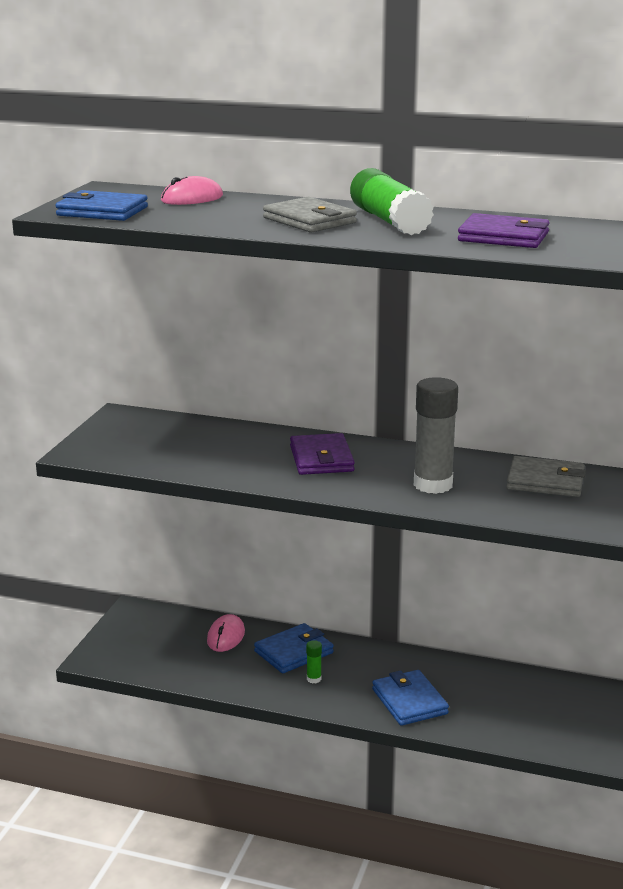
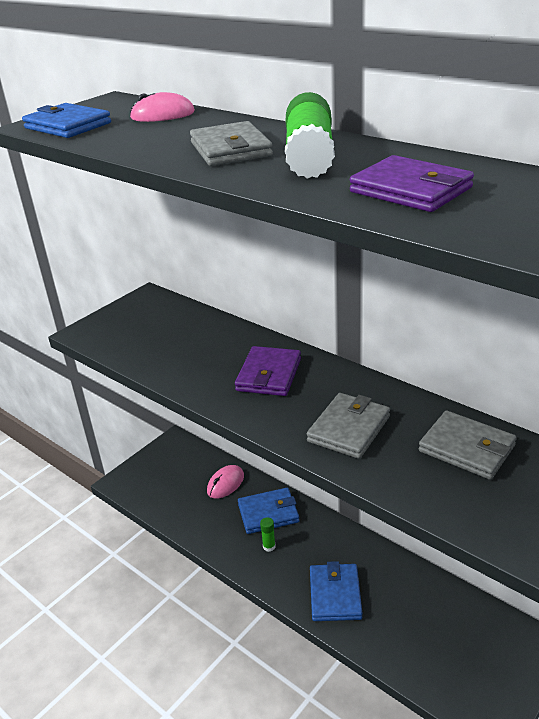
camera: 25 degrees right, 10 degrees up
(433, 485) = (349, 429): grey glue stick -> grey wallet

